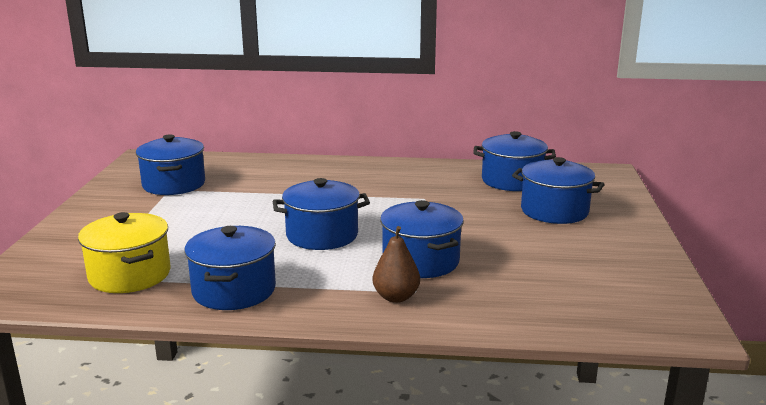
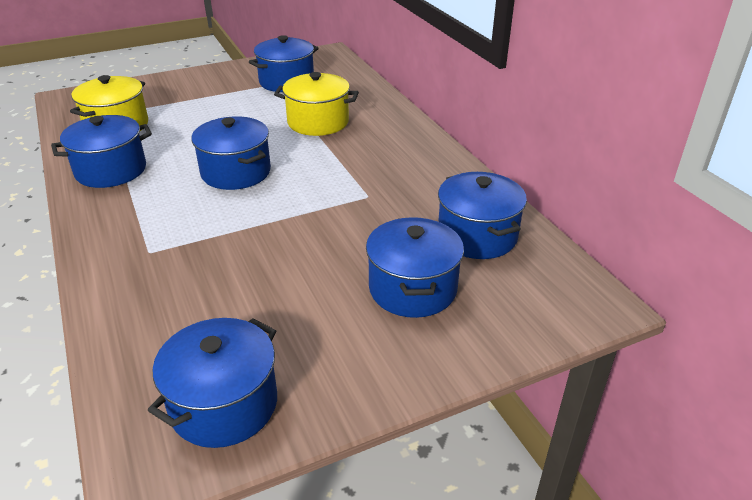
camera: 60 degrees right, 15 degrees up
(278, 189) = (318, 122): none -> yellow pot
(396, 297) = (133, 245): brown pear -> none
(420, 261) = (214, 237): blue pot -> blue pot (224, 404)

